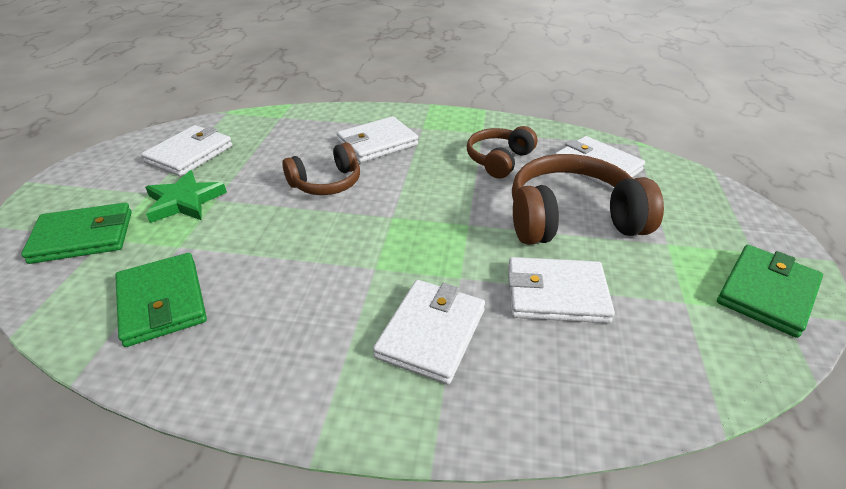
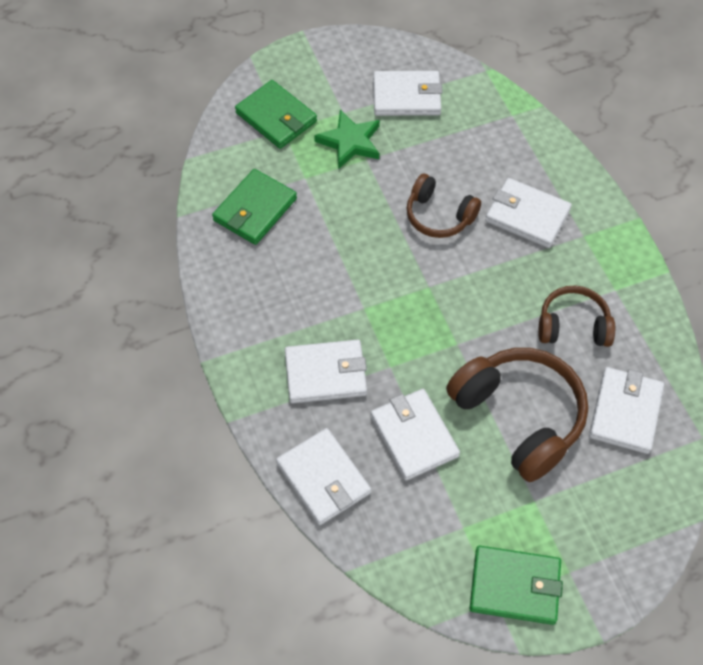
camera: 60 degrees right, 20 degrees up
(576, 398) = (323, 478): none -> white wallet

